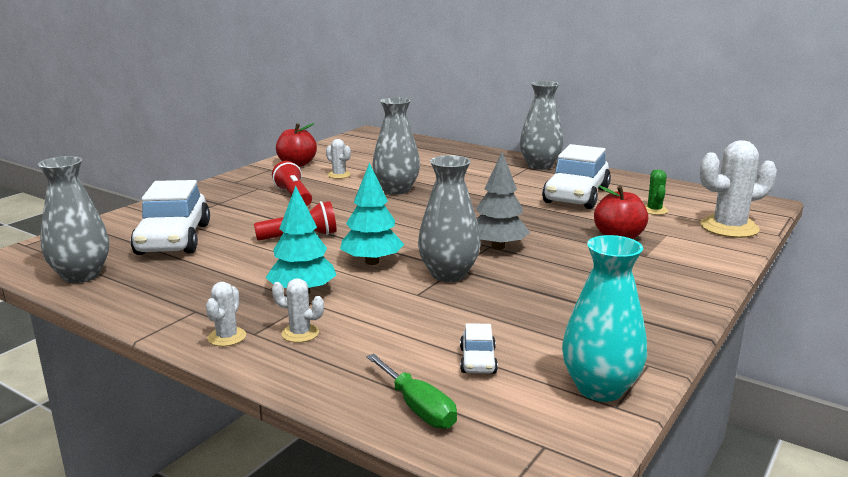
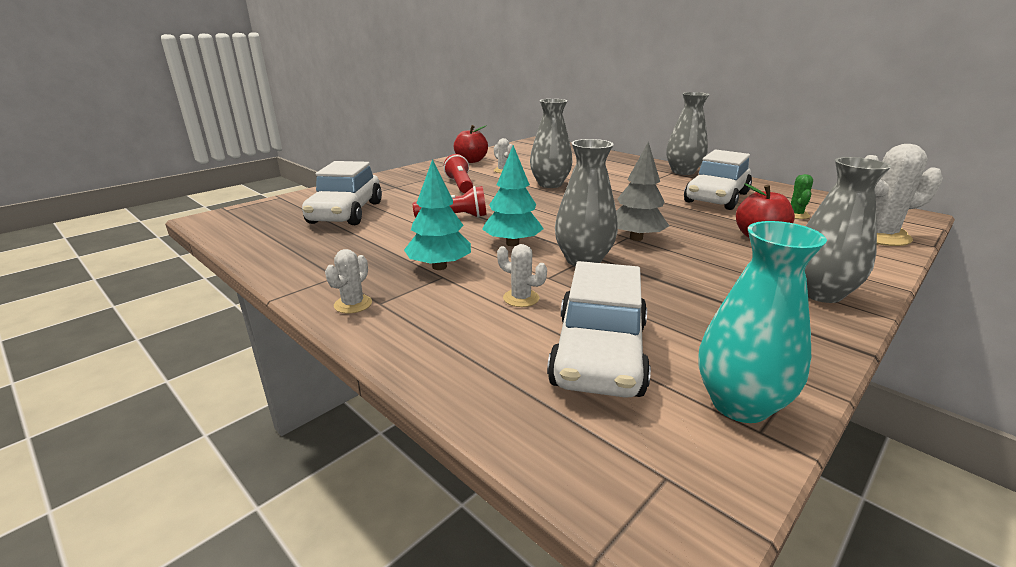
camera: 10 degrees right, 5 degrees up
(81, 275) = (255, 237): grey vase -> grey vase (820, 293)
(300, 333) = (423, 307): white cactus -> white cactus (521, 298)
(418, 408) = (522, 405): green screwdriver -> none
(478, 361) = (599, 354): white car -> white car, size x2.27

